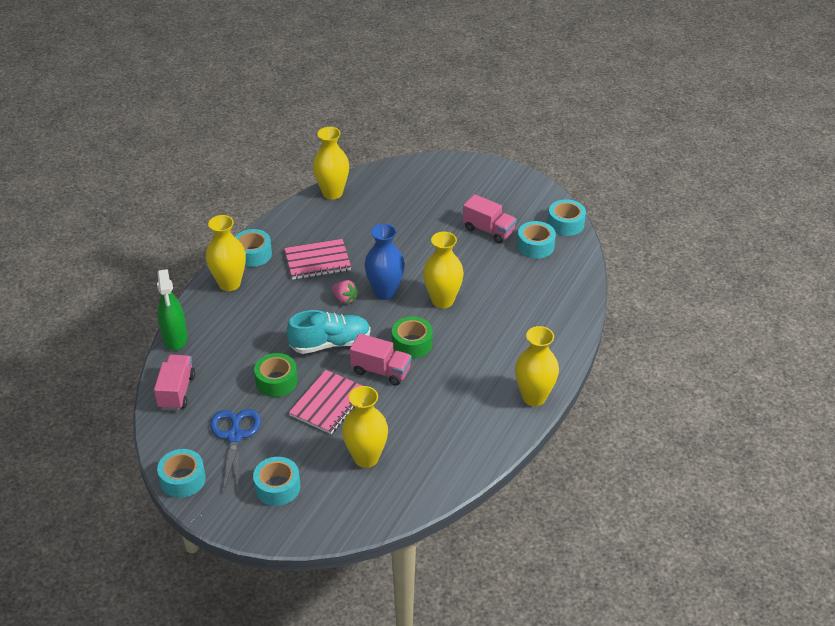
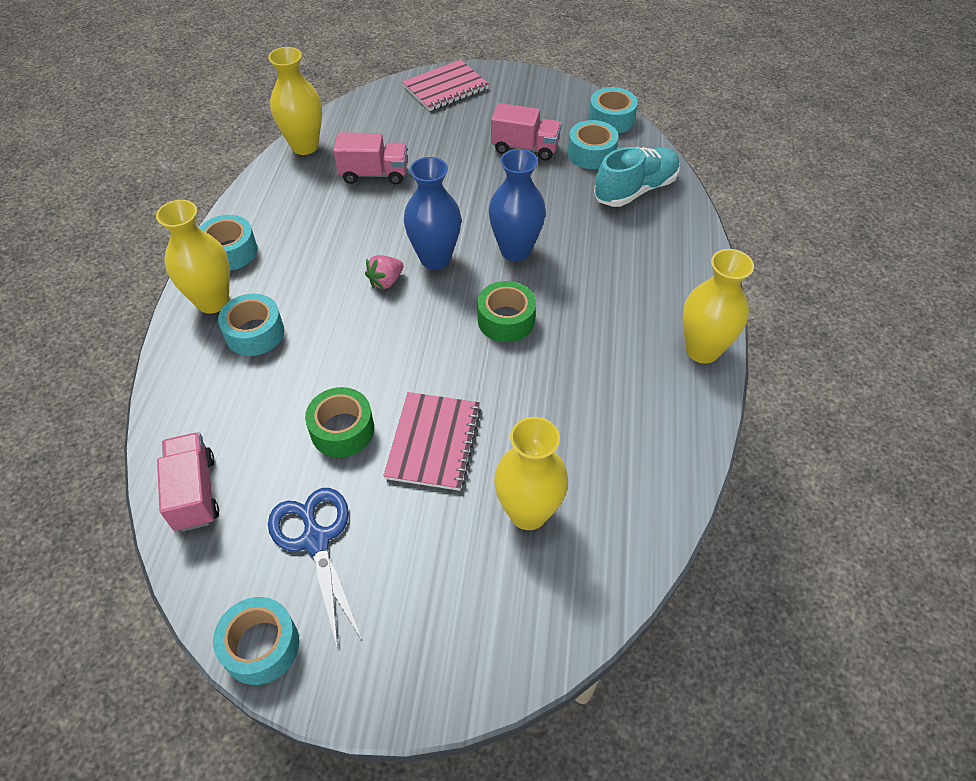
camera: 20 degrees left, 10 degrees up
(175, 338) = (161, 406): green spray bottle -> none
(277, 487) = (419, 608): turquoise tape -> turquoise tape (255, 333)
(317, 261) = (324, 239): pink notebook -> pink notebook (445, 87)
(330, 343) = (394, 350): turquoise shoe -> turquoise shoe (635, 190)
(345, 299) = (386, 281): pink strawberry -> pink strawberry turned 120 degrees clockwise
(381, 371) = (483, 371): pink truck -> pink truck (374, 174)
(442, 300) = (515, 250): yellow vase -> blue vase

